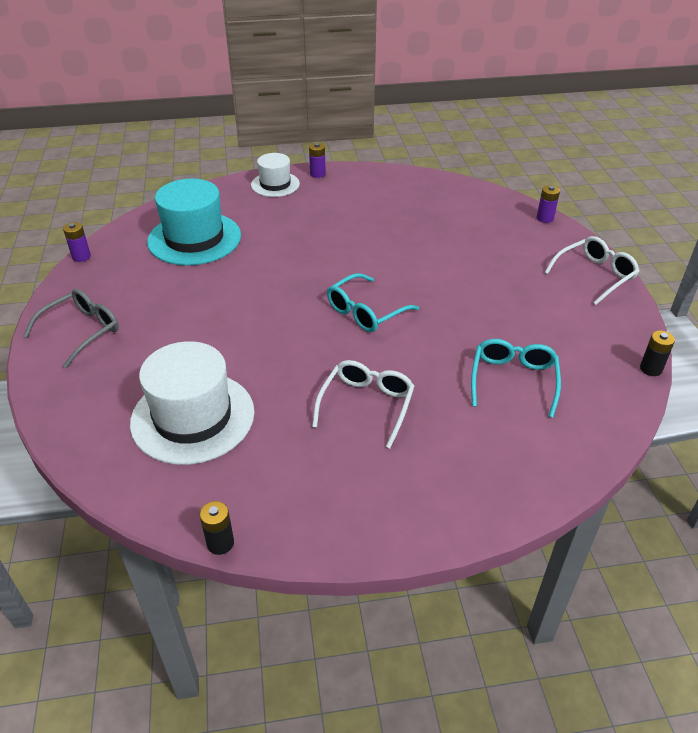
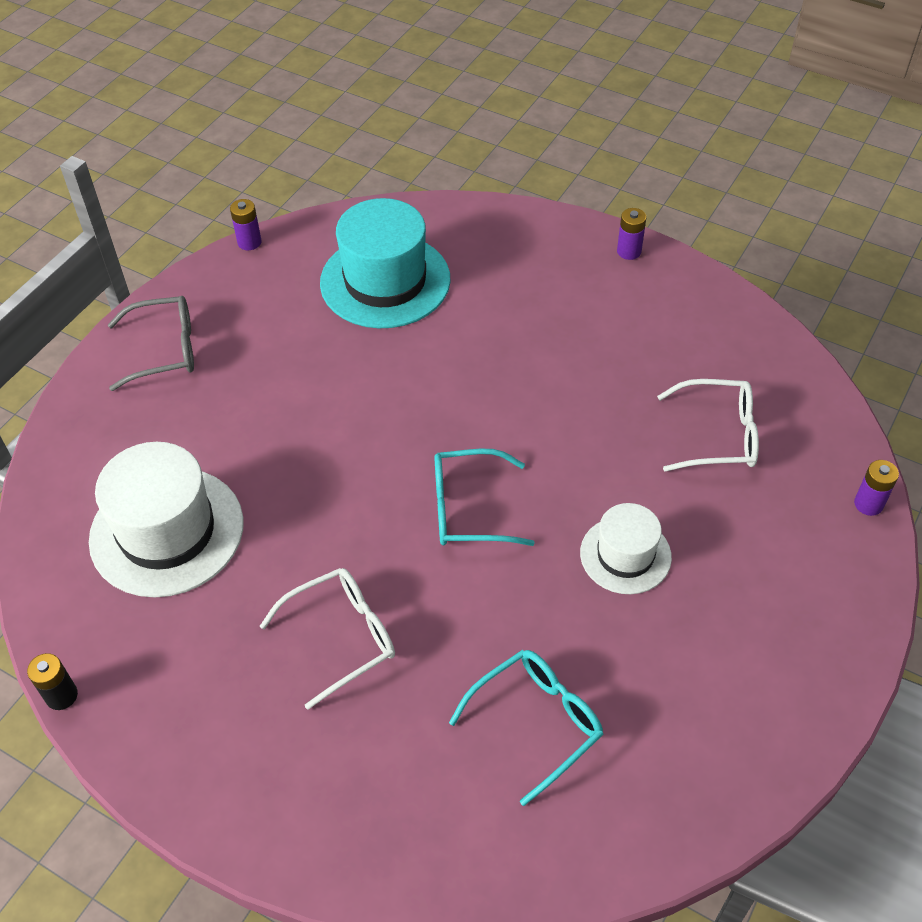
camera: 40 degrees right, 10 degrees up
(275, 184) = (557, 242): white hat -> white hat (625, 555)
(595, 275) = (829, 643): white glasses -> white glasses (718, 435)
(651, 369) = (731, 833): black battery -> none

